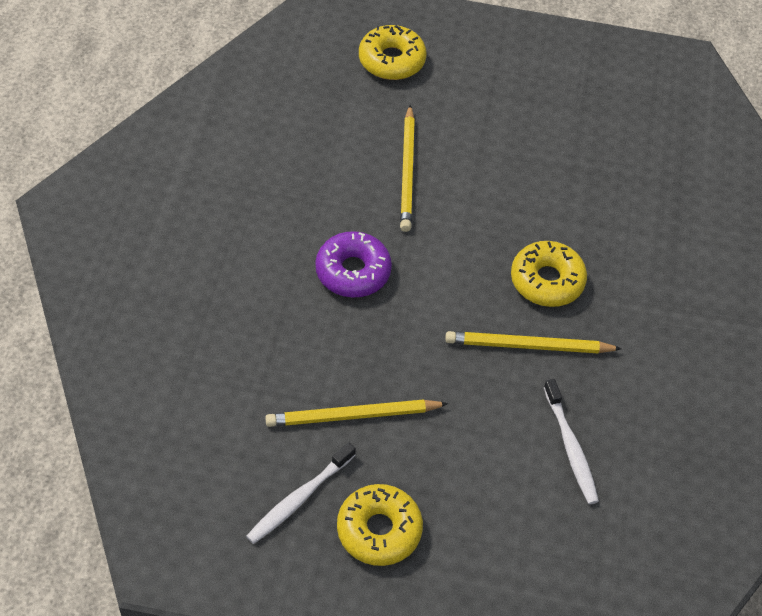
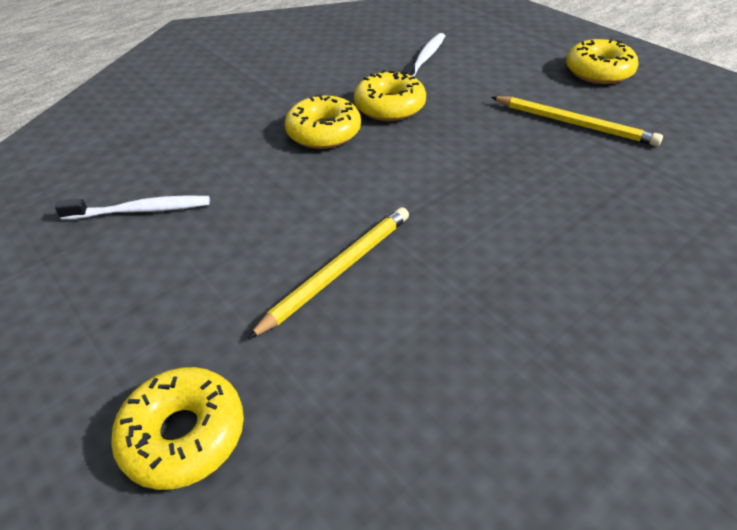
camera: 135 degrees left, 10 degrees down
(299, 498) = (653, 102): white toothbrush -> white toothbrush (141, 210)
(353, 271) = (490, 210): purple donut -> none
(528, 346) = (390, 107): yellow pencil -> yellow donut

